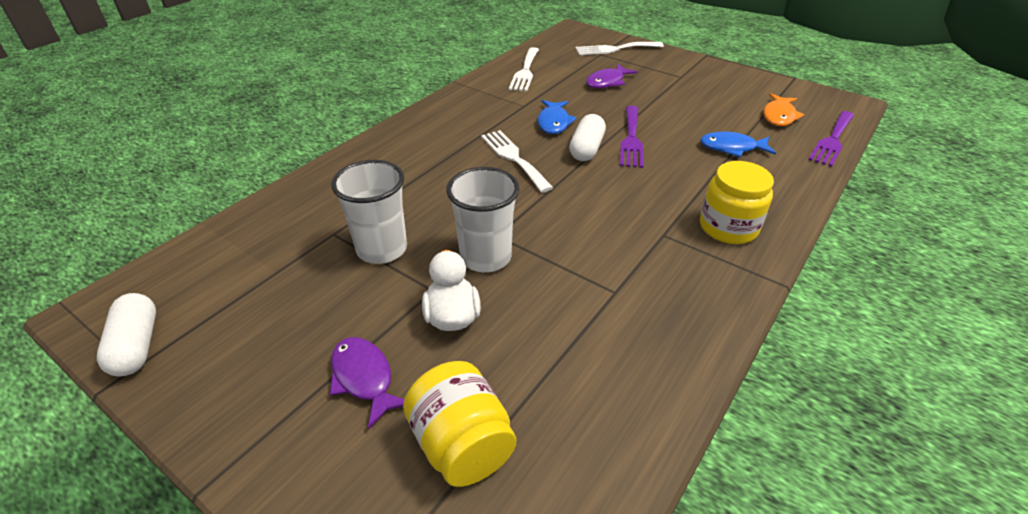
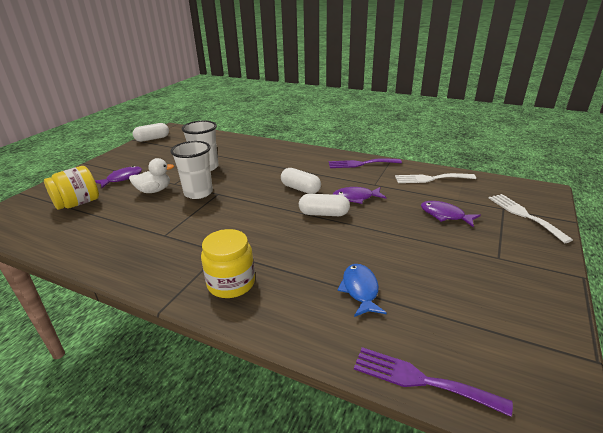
camera: 80 degrees right, 10 degrees down
(514, 158) = (300, 189): white fork -> white capsule
(554, 122) = (356, 198): blue fish -> purple fish
(631, 139) = (348, 232): purple fork -> purple fork (361, 164)
(779, 116) = (456, 332): orange fish -> none

